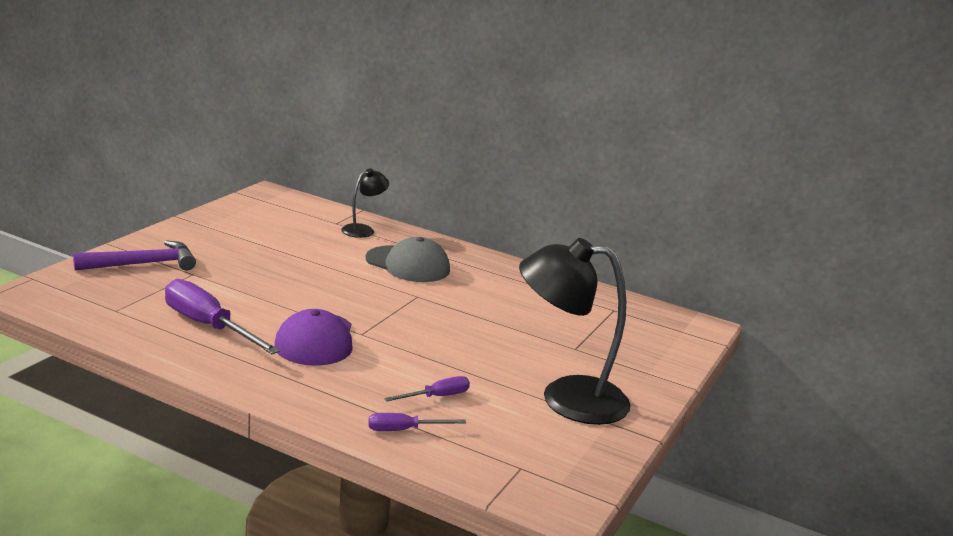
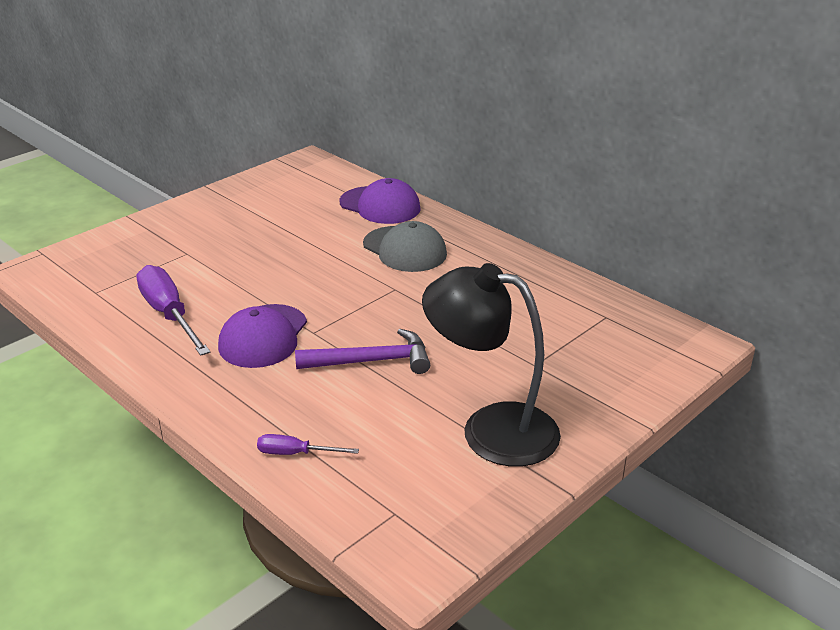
camera: 20 degrees right, 10 degrees up
(143, 264) = (146, 240): purple hammer -> purple hammer (371, 361)
(363, 230) = (380, 205): black lamp -> purple cap
(437, 397) = (351, 415): purple screwdriver -> none

